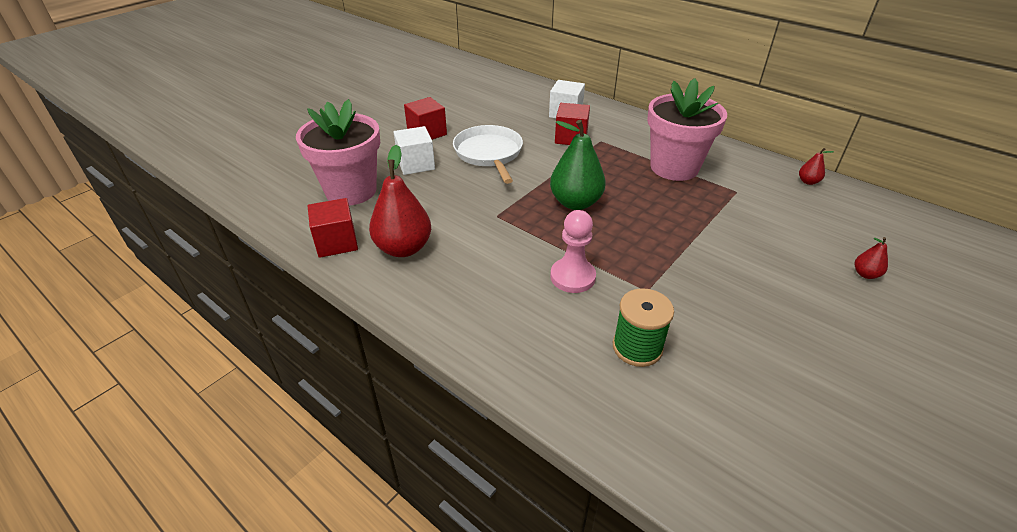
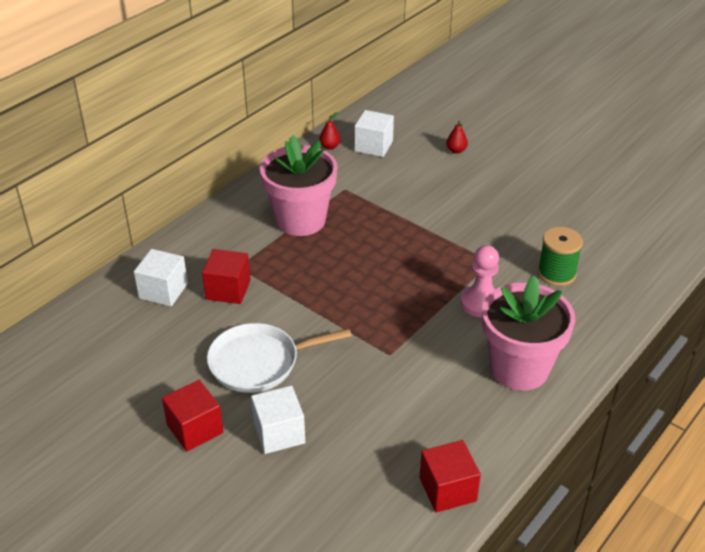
camera: 90 degrees left, 0 degrees up
(351, 191) = (341, 494): pink flower pot -> pink flower pot (519, 368)
(403, 248) = (452, 427): red pear -> none
(575, 202) = (365, 294): green pear -> none
(829, 210) = (373, 146): none -> white cube

